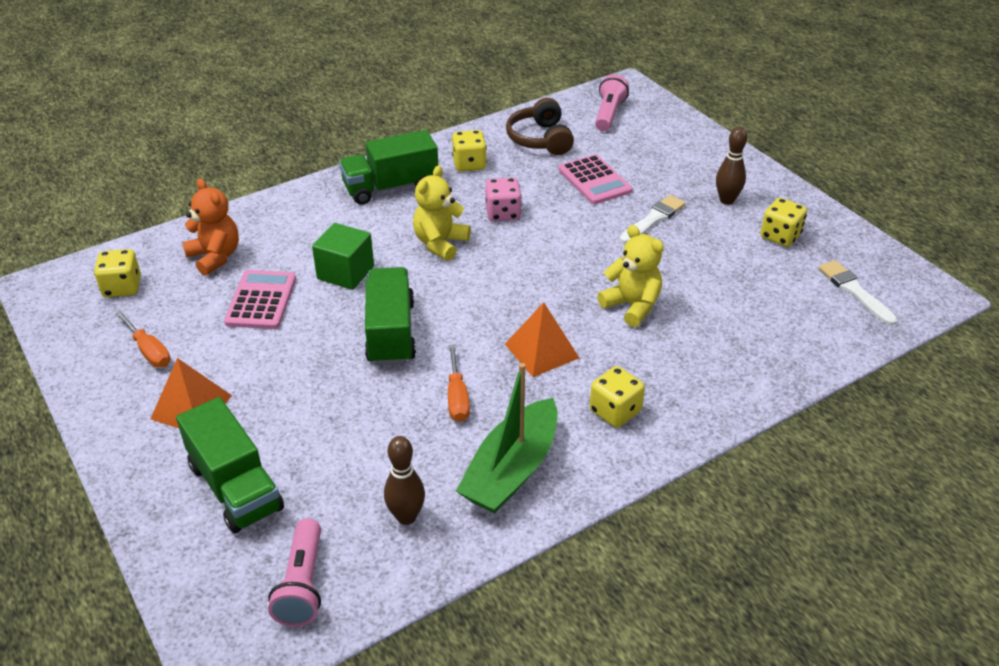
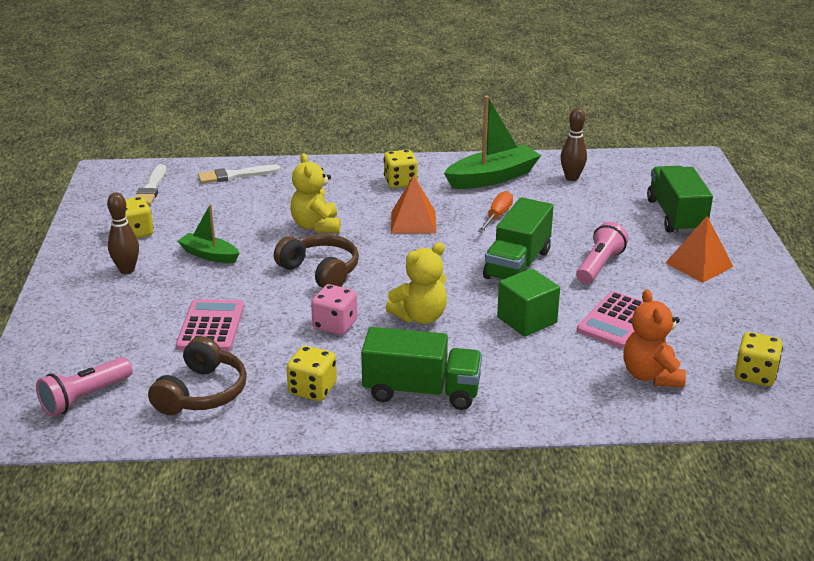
camera: 150 degrees left, 10 degrees down
(149, 351) = (730, 311): orange screwdriver -> none
(302, 584) = (647, 171): pink flashlight -> pink flashlight (599, 266)
(568, 256) = (320, 271): none -> brown headphones
(653, 219) = (211, 276): white brush -> white brush (235, 175)
(683, 237) = (209, 255): none -> green boat

